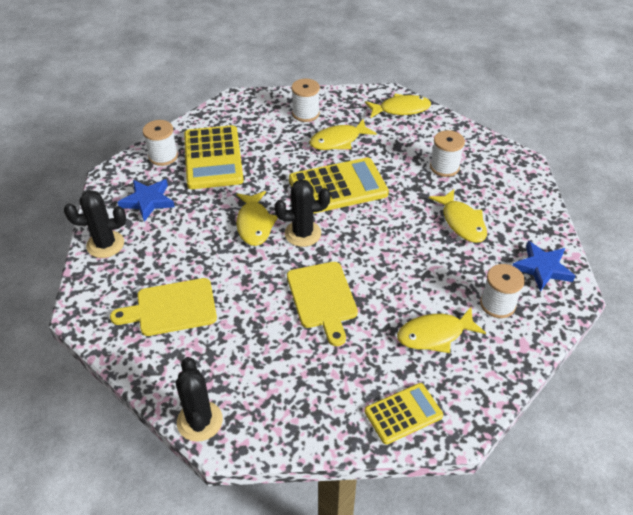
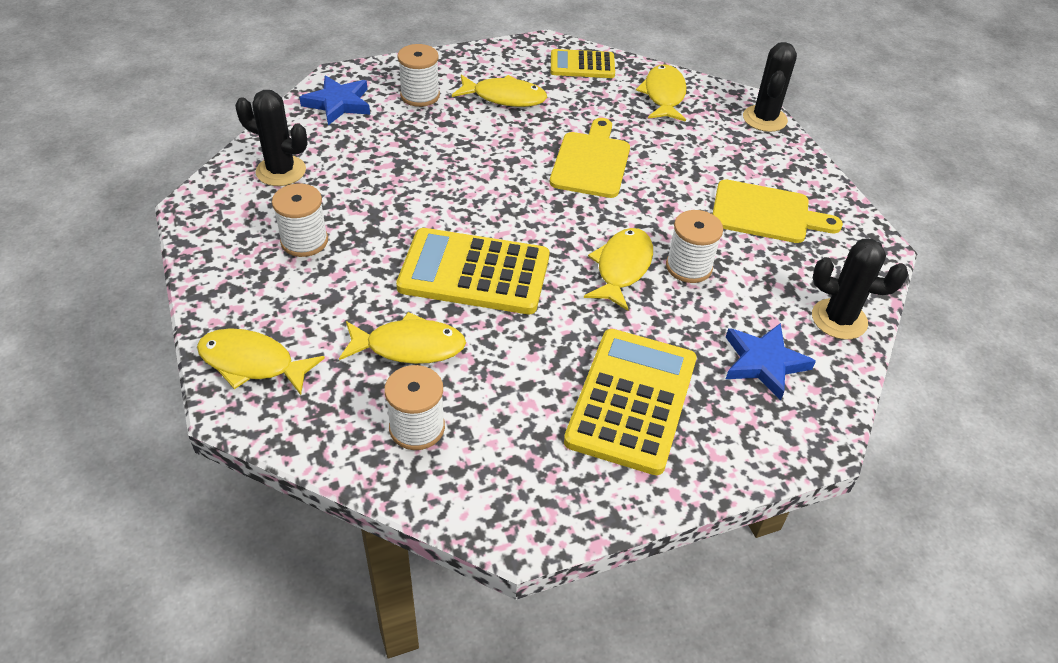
camera: 155 degrees left, 0 degrees up
(163, 156) = (716, 441): white spool -> white spool (689, 267)
(303, 233) = (566, 232): black cactus -> black cactus (281, 171)
(462, 222) = (365, 172): yellow fish -> yellow fish (663, 95)

